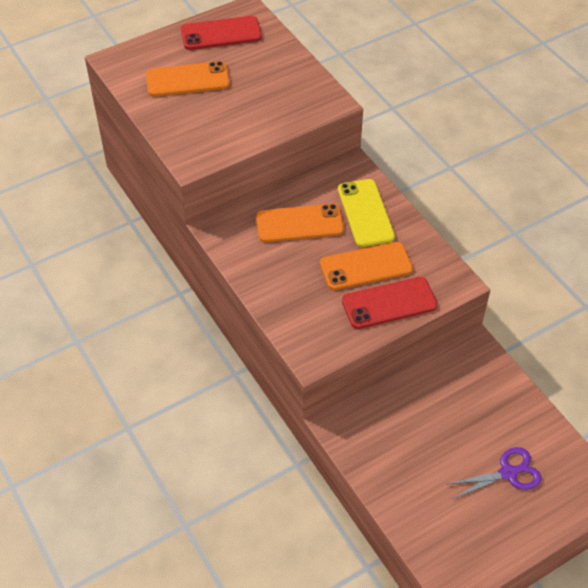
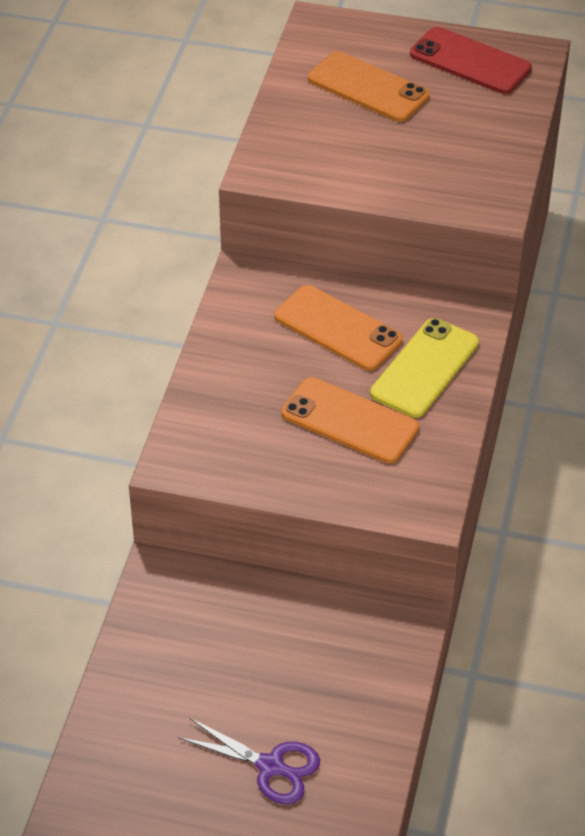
camera: 45 degrees right, 5 degrees down
(389, 303) = (323, 475): red phone -> none

